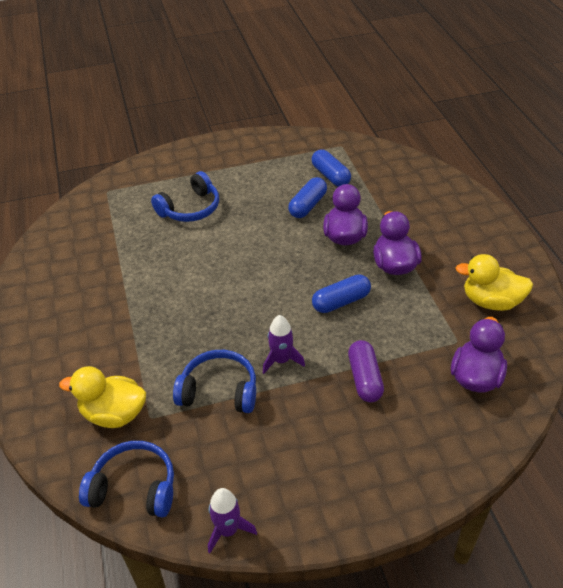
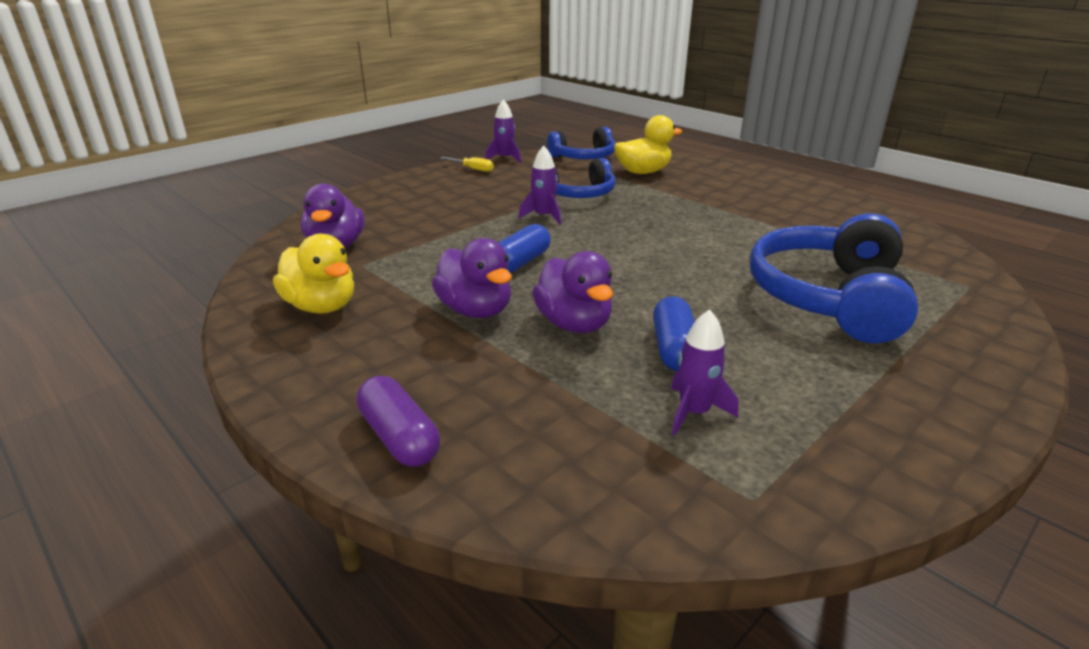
camera: 150 degrees right, 15 degrees down
(190, 208) = (828, 297): blue headphones -> blue headphones, size x1.65
(286, 509) = (473, 169): none -> yellow screwdriver
(330, 176) = (694, 412): blue capsule -> purple rocket
(364, 378) = (453, 223): purple capsule -> purple capsule (399, 437)
(491, 301) = (322, 306): yellow duck -> yellow duck turned 60 degrees clockwise

